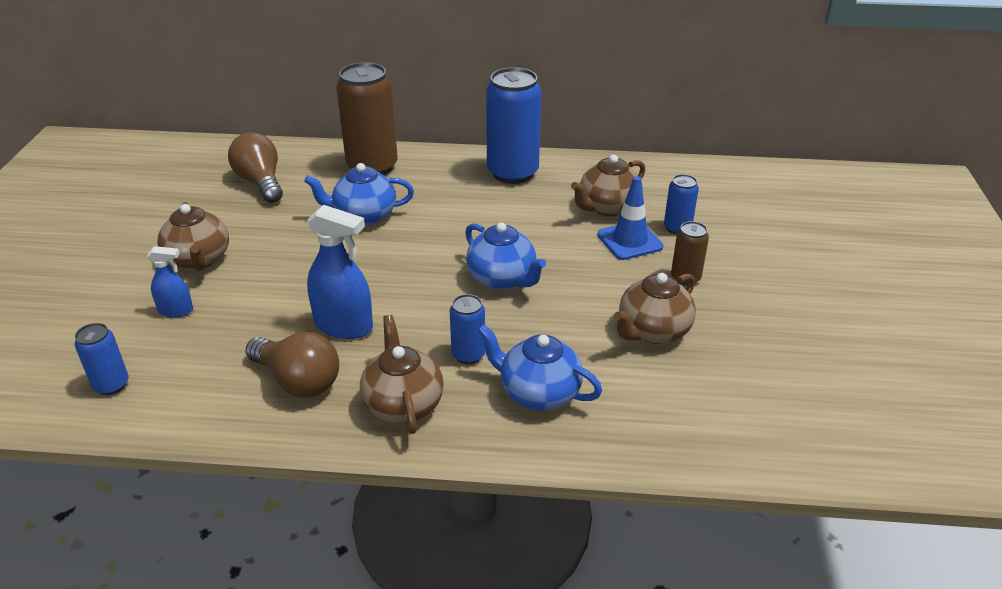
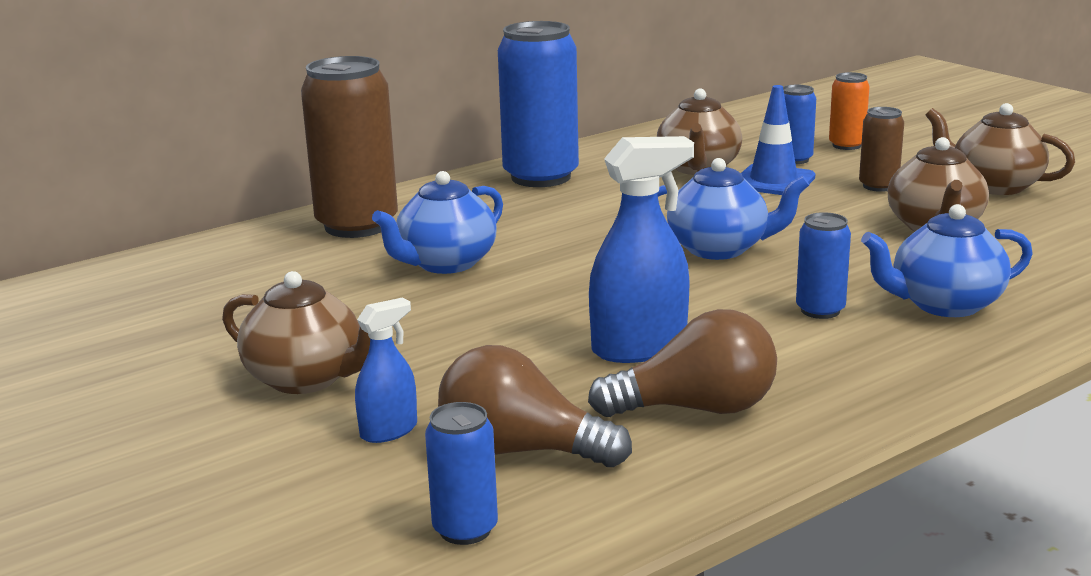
camera: 40 degrees left, 15 degrees down
(260, 182) = (227, 287): brown light bulb -> brown light bulb (521, 451)
(403, 404) = (846, 370): brown teapot -> brown teapot (994, 186)
(734, 232) = (846, 145): none -> orange can

